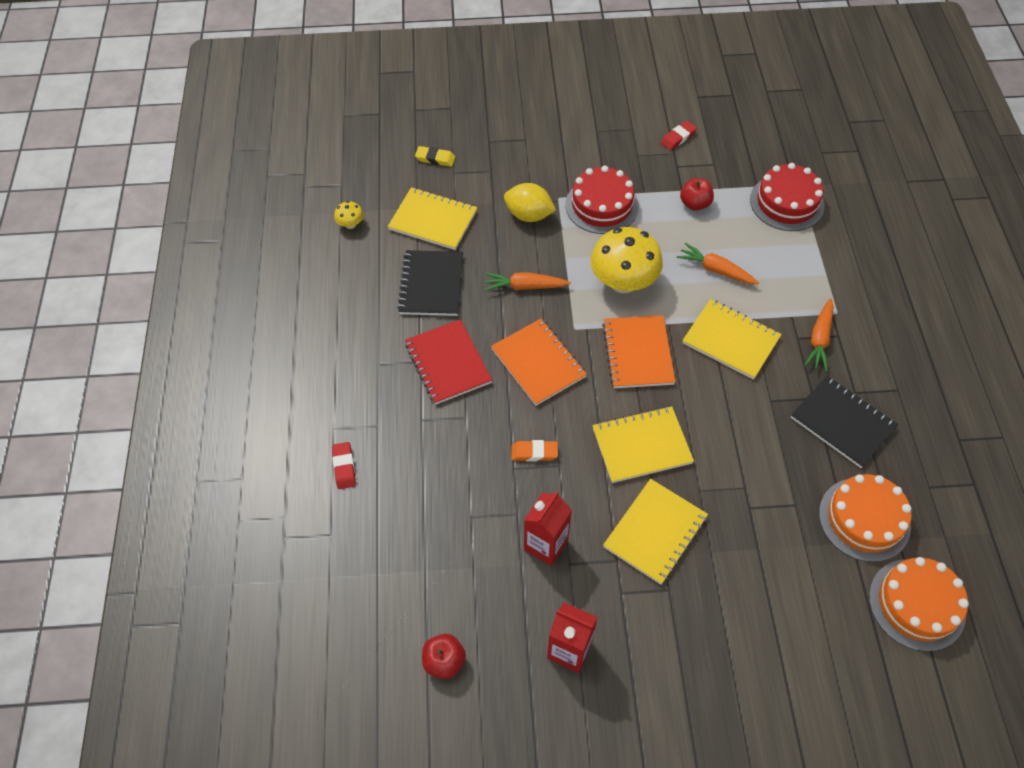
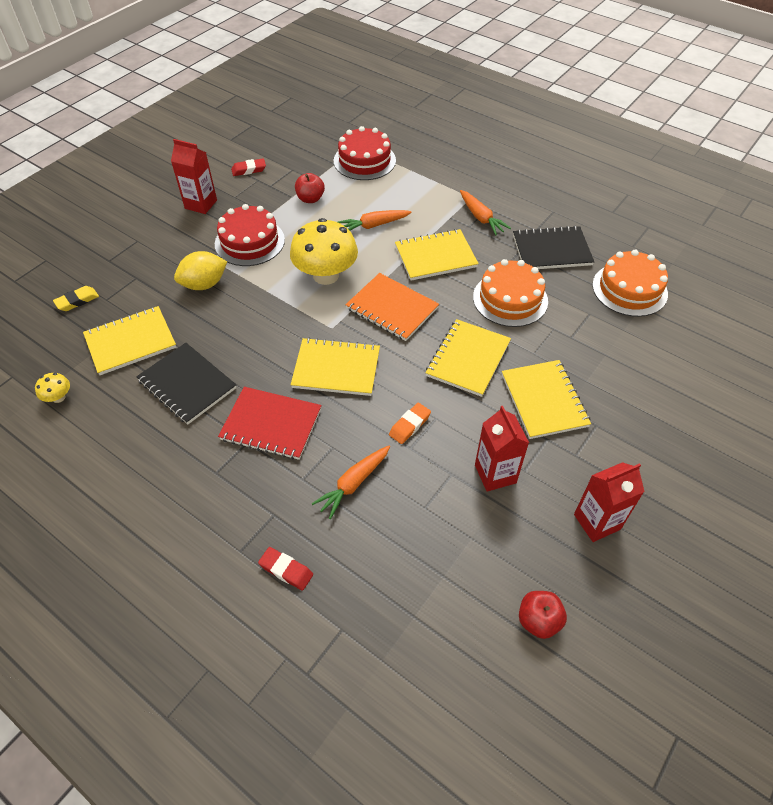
camera: 50 degrees left, 5 degrees down
(525, 286) = (262, 330): orange carrot -> orange carrot (353, 483)
(538, 363) = (336, 368): orange notebook -> yellow notebook
(604, 142) = (201, 204): none -> red carton
(678, 138) = (249, 170): red eraser -> red eraser turned 75 degrees clockwise
(916, 604) = (709, 308): orange cake -> orange cake (510, 299)

